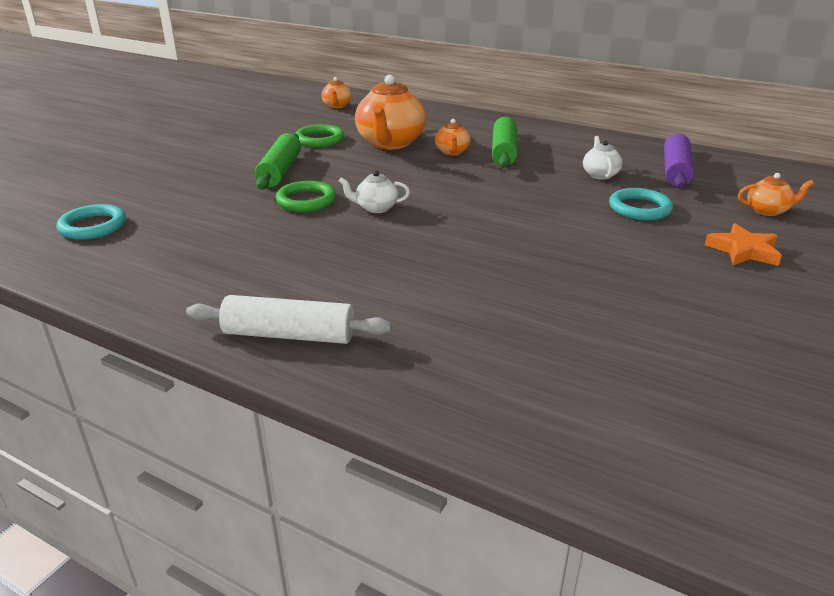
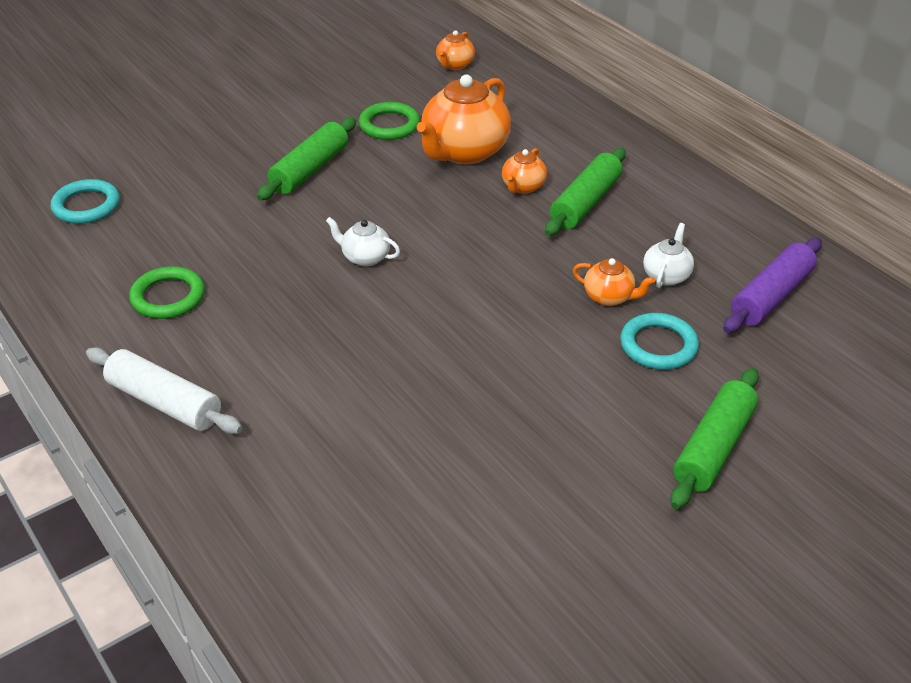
camera: 25 degrees right, 10 degrees up
(306, 200) = (303, 225): green ring -> green ring (168, 297)
(743, 250) = (713, 448): orange star -> green rolling pin
(767, 211) = (817, 398): orange teapot -> orange teapot (609, 297)

